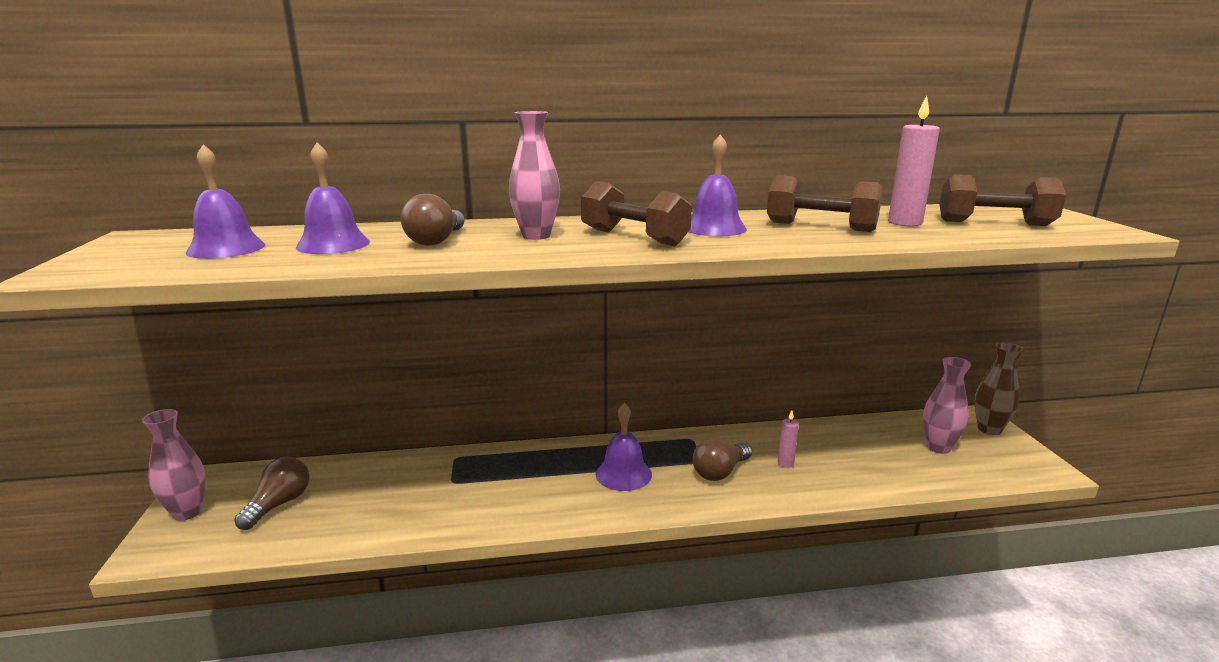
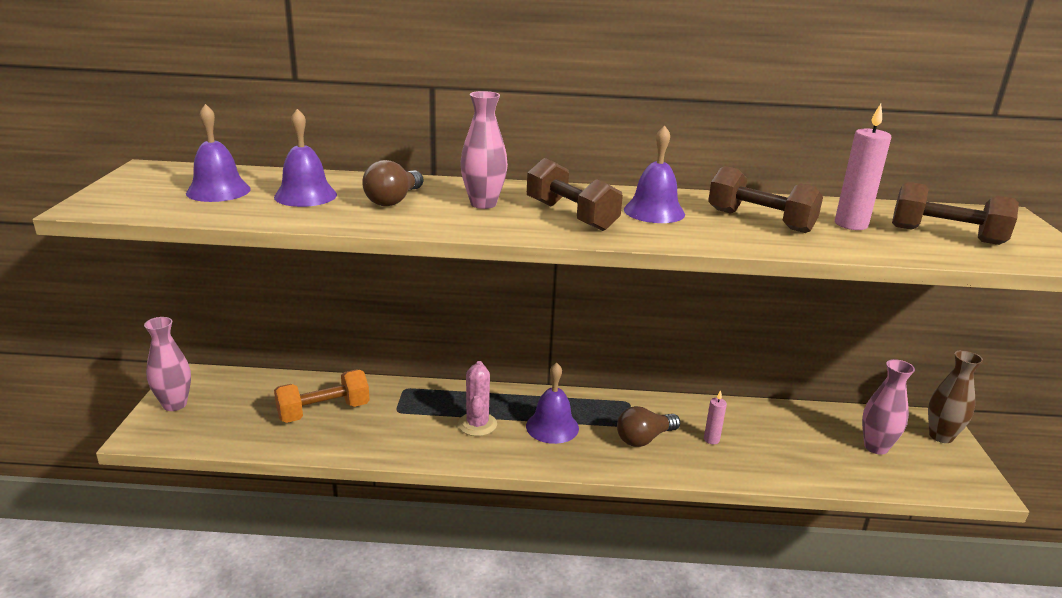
camera: 10 degrees right, 5 degrees up
(279, 504) = (248, 409): brown light bulb -> none
(369, 494) = (324, 411): none -> orange dumbbell
(544, 483) = (477, 424): none -> pink cactus

